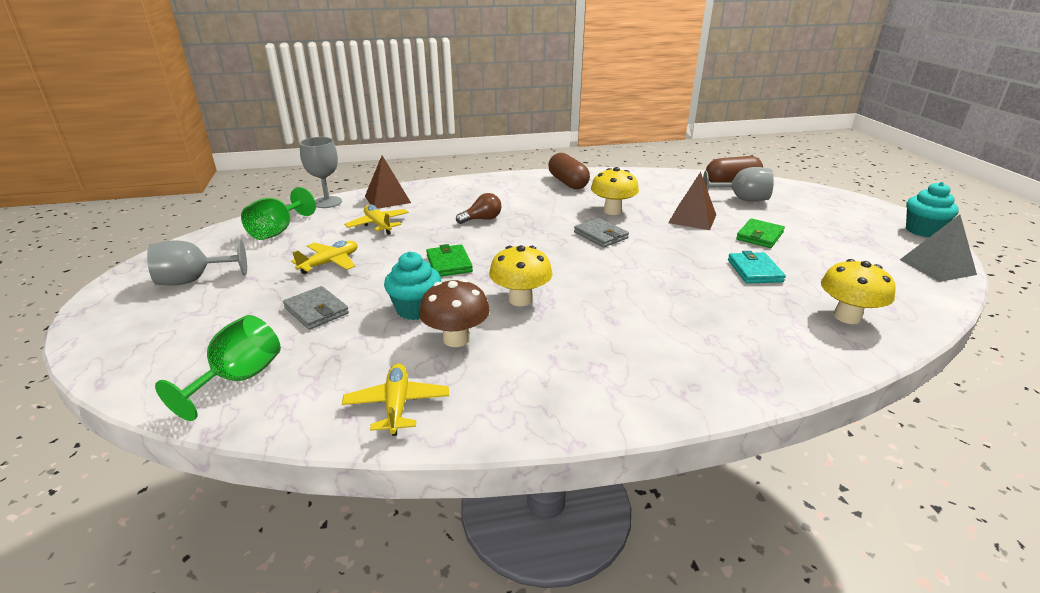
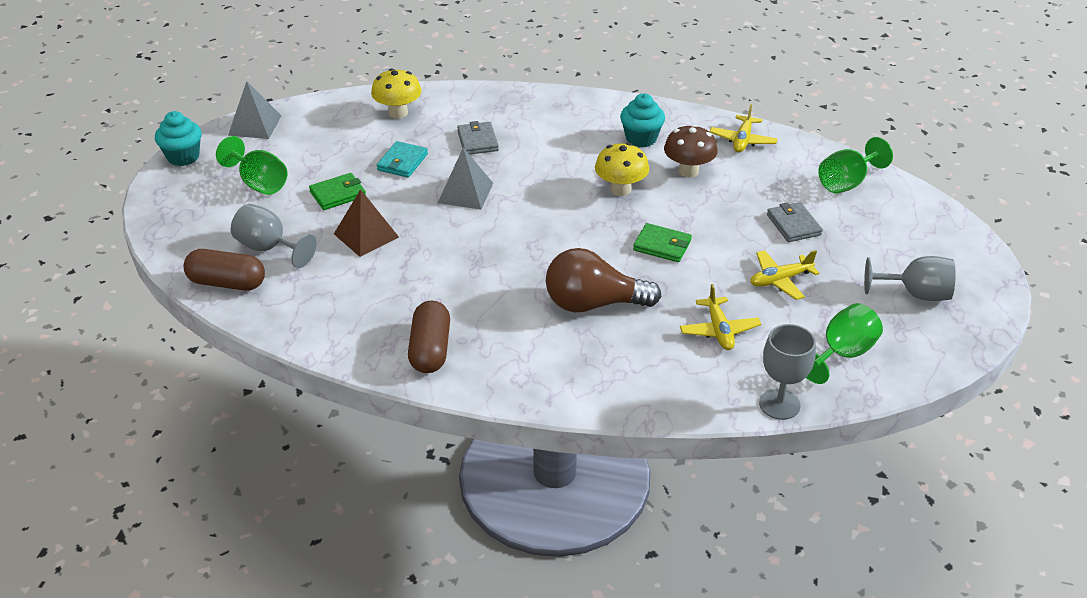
camera: 155 degrees left, 10 degrees up
(387, 199) = (695, 386): brown pyramid -> none
(415, 309) = (710, 204): turquoise cupcake -> turquoise cupcake (641, 139)
(449, 263) = (662, 245): green wallet -> green wallet turned 75 degrees counterclockwise
(482, 219) = (593, 304): brown light bulb -> brown light bulb, size x1.94
(600, 235) = (487, 240): grey wallet -> grey wallet (477, 141)
(612, 211) = (435, 273): yellow mushroom -> none
(662, 261) = (465, 192): none -> grey pyramid
(829, 229) = (259, 183): none -> green goblet

